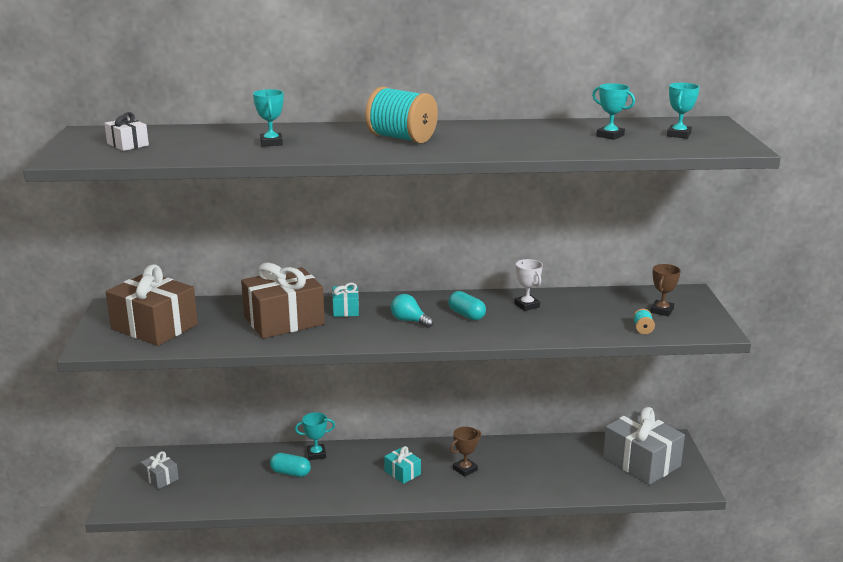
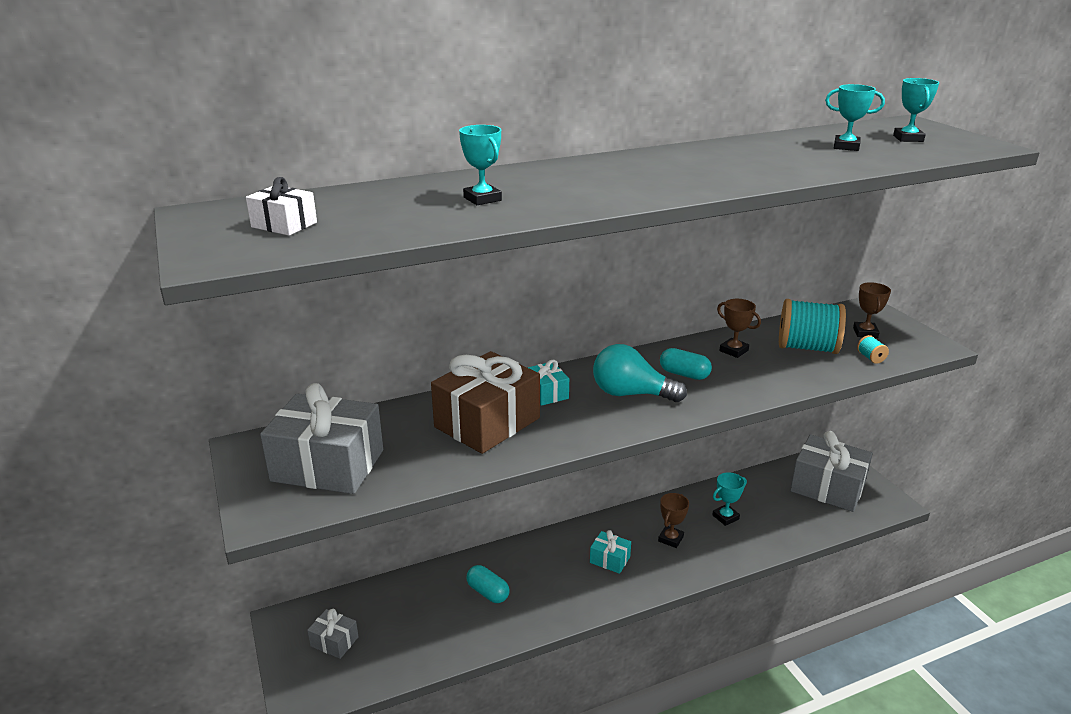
camera: 20 degrees left, 5 degrees up
(154, 327) = (328, 465): brown gift -> grey gift
(290, 473) = (488, 592): turquoise capsule -> turquoise capsule turned 45 degrees clockwise
(316, 454) = (502, 560): turquoise trophy -> turquoise trophy (725, 517)
(401, 138) = (632, 174): turquoise spool -> turquoise spool (807, 348)
(409, 321) = (631, 394): turquoise light bulb -> turquoise light bulb, size x1.61
(527, 305) = (733, 350): white trophy -> brown trophy

